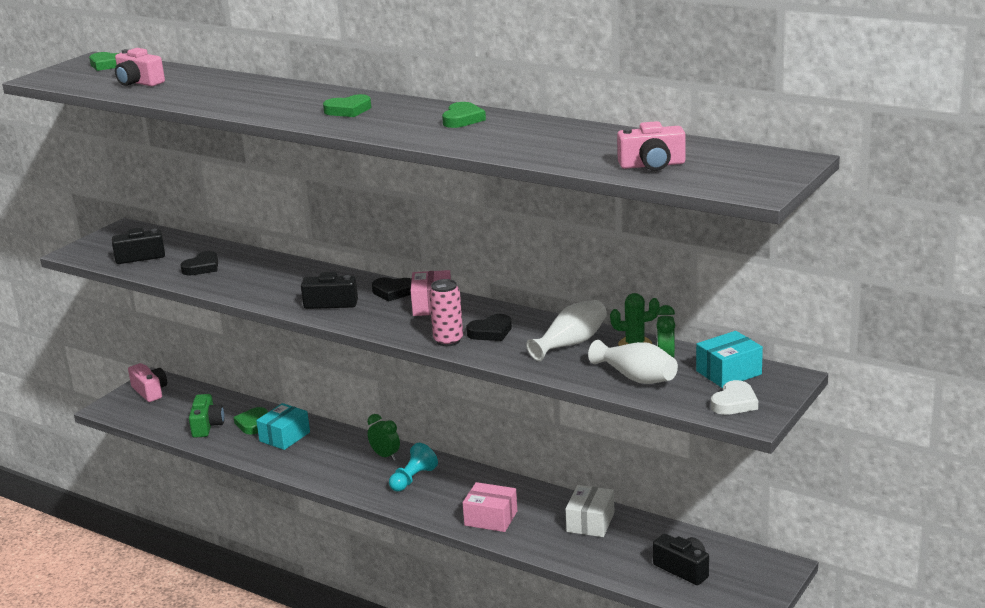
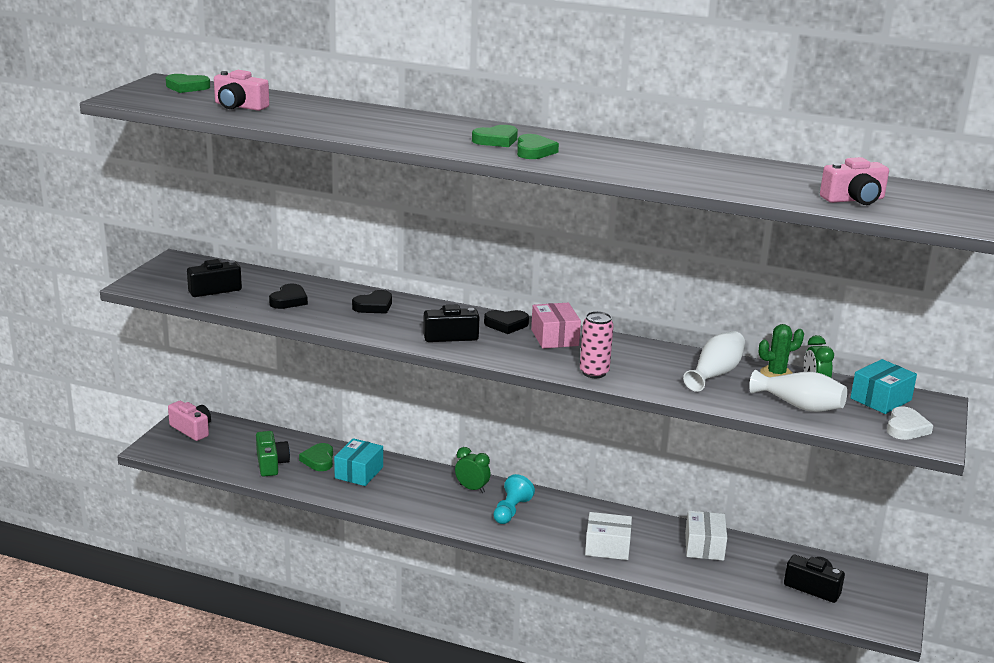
camera: 15 degrees left, 0 degrees up
(462, 119) = (623, 152): green heart -> green heart (534, 151)
(491, 332) = (630, 363): black heart -> black heart (374, 306)
(491, 518) = (607, 547): pink box -> white box

